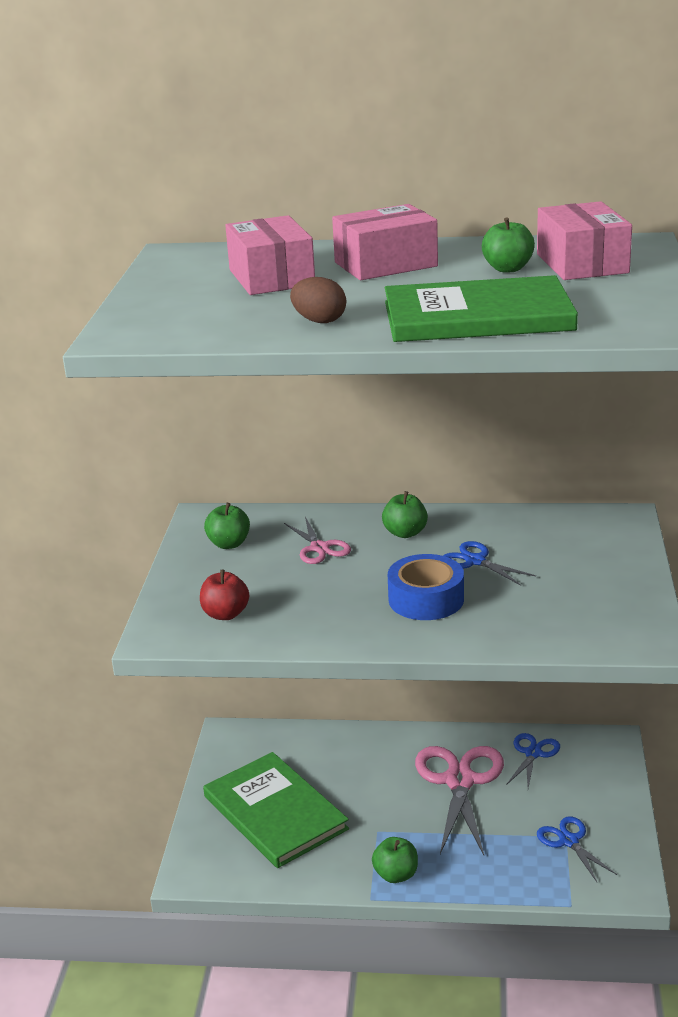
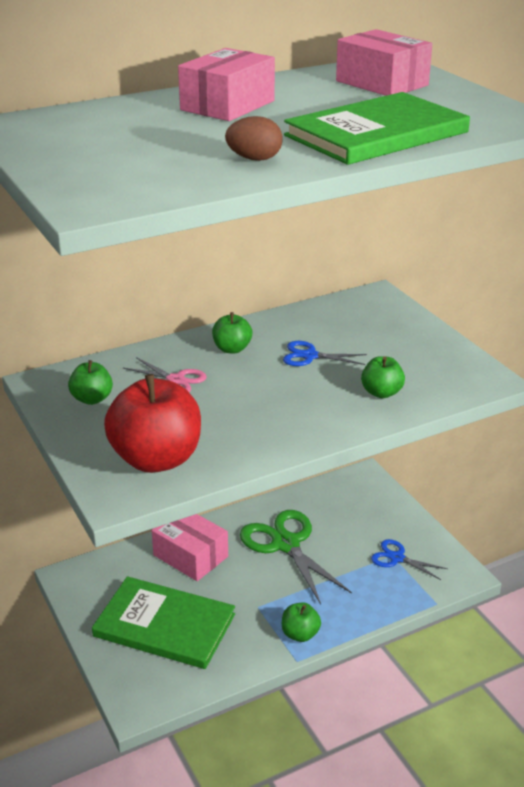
camera: 35 degrees left, 5 degrees up
(225, 614) = (156, 459): red apple -> red apple, size x2.02
(272, 278) = (145, 130): pink box -> pink box (191, 556)
(426, 599) = (306, 396): blue tape -> none
(459, 781) = (286, 544): pink scissors -> green scissors
(508, 269) = (333, 95): green apple -> green apple (381, 393)
(533, 753) = (320, 504): blue scissors -> none

